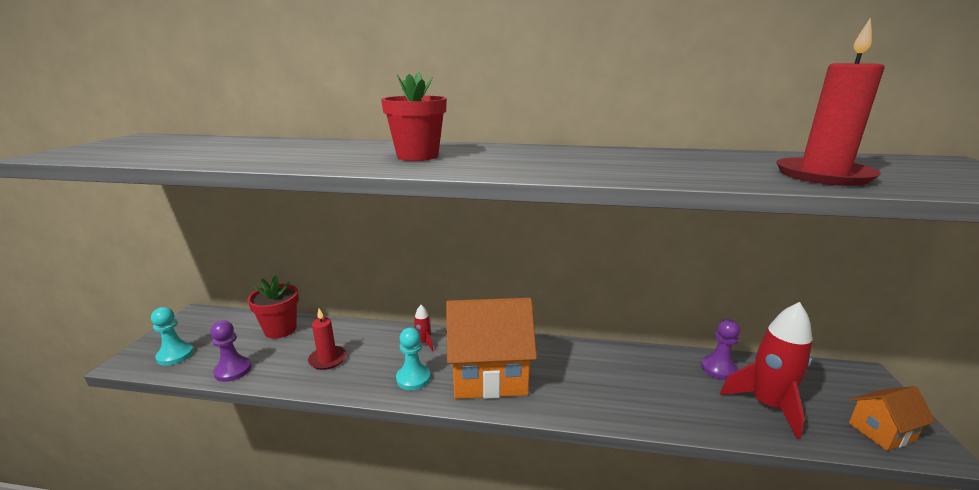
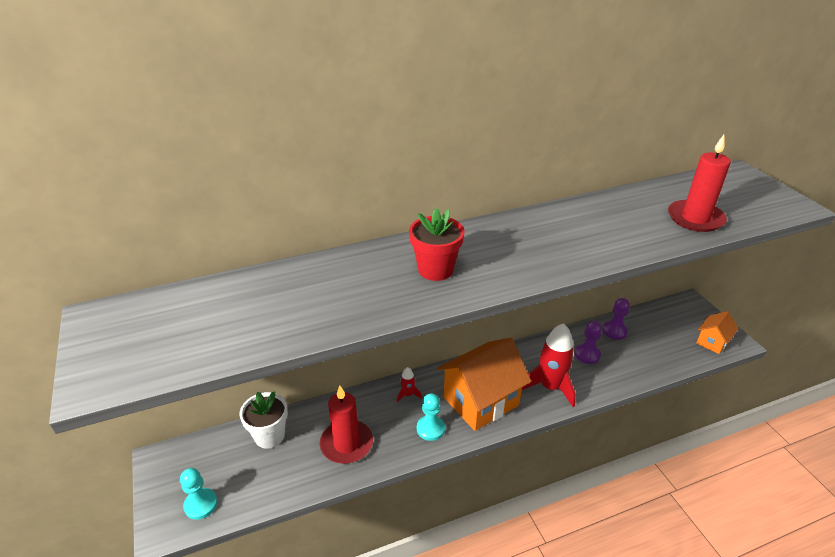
camera: 30 degrees left, 15 degrees up
(233, 370) = (277, 491): purple pawn -> purple pawn (587, 354)
(280, 329) = (269, 436): red flower pot -> white flower pot
(327, 359) = (346, 444): red candle -> red candle, size x1.59
(767, 405) = (653, 348): red rocket -> red rocket (550, 387)

